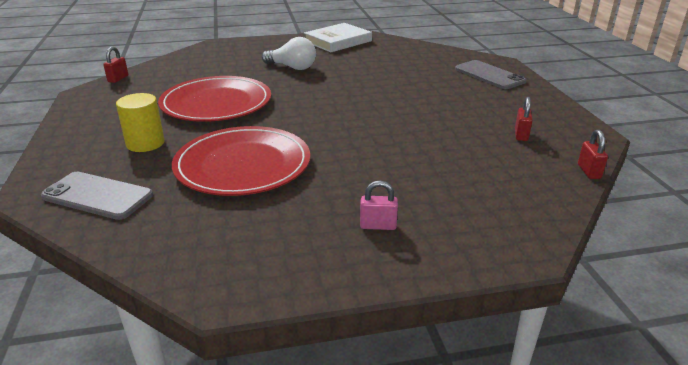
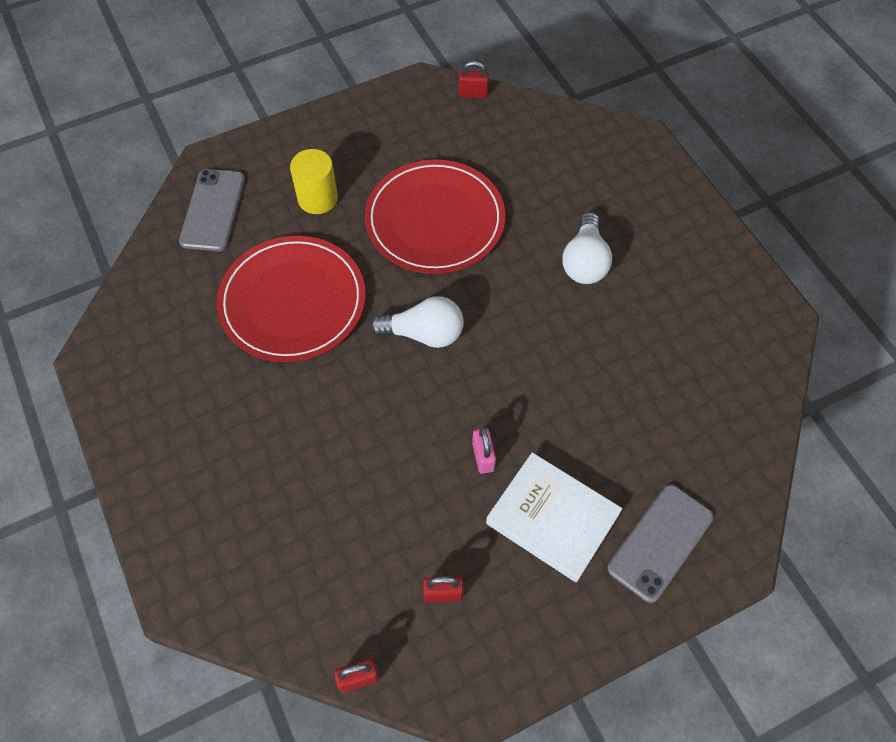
camera: 75 degrees right, 30 degrees up
(312, 118) = (424, 334): none -> white light bulb
(338, 41) = (727, 289): white book -> white book (552, 518)
(378, 225) = (202, 454): pink padlock -> pink padlock (483, 457)

